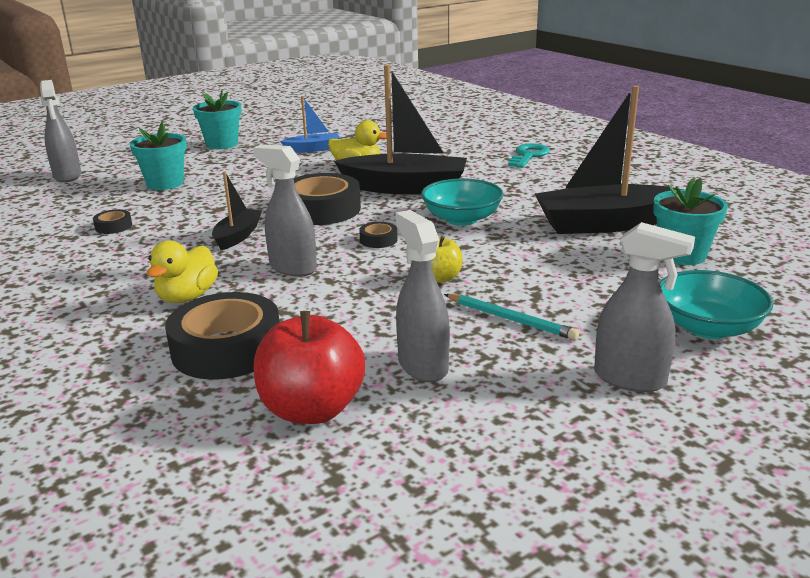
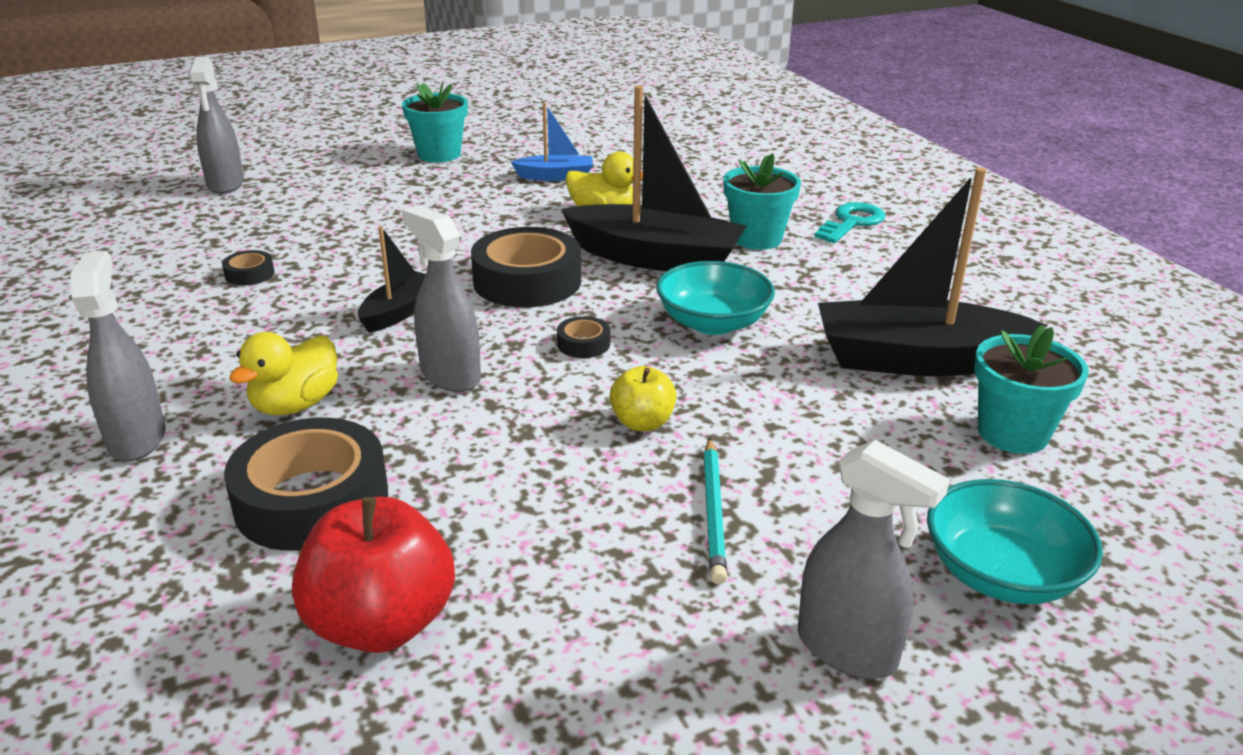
camera: 10 degrees right, 5 degrees up
(165, 183) = (341, 211): turquoise flower pot -> turquoise flower pot (756, 238)
(422, 365) = (559, 573): grey spray bottle -> grey spray bottle (137, 439)
(510, 319) = (713, 512): turquoise pencil -> turquoise pencil turned 45 degrees clockwise

